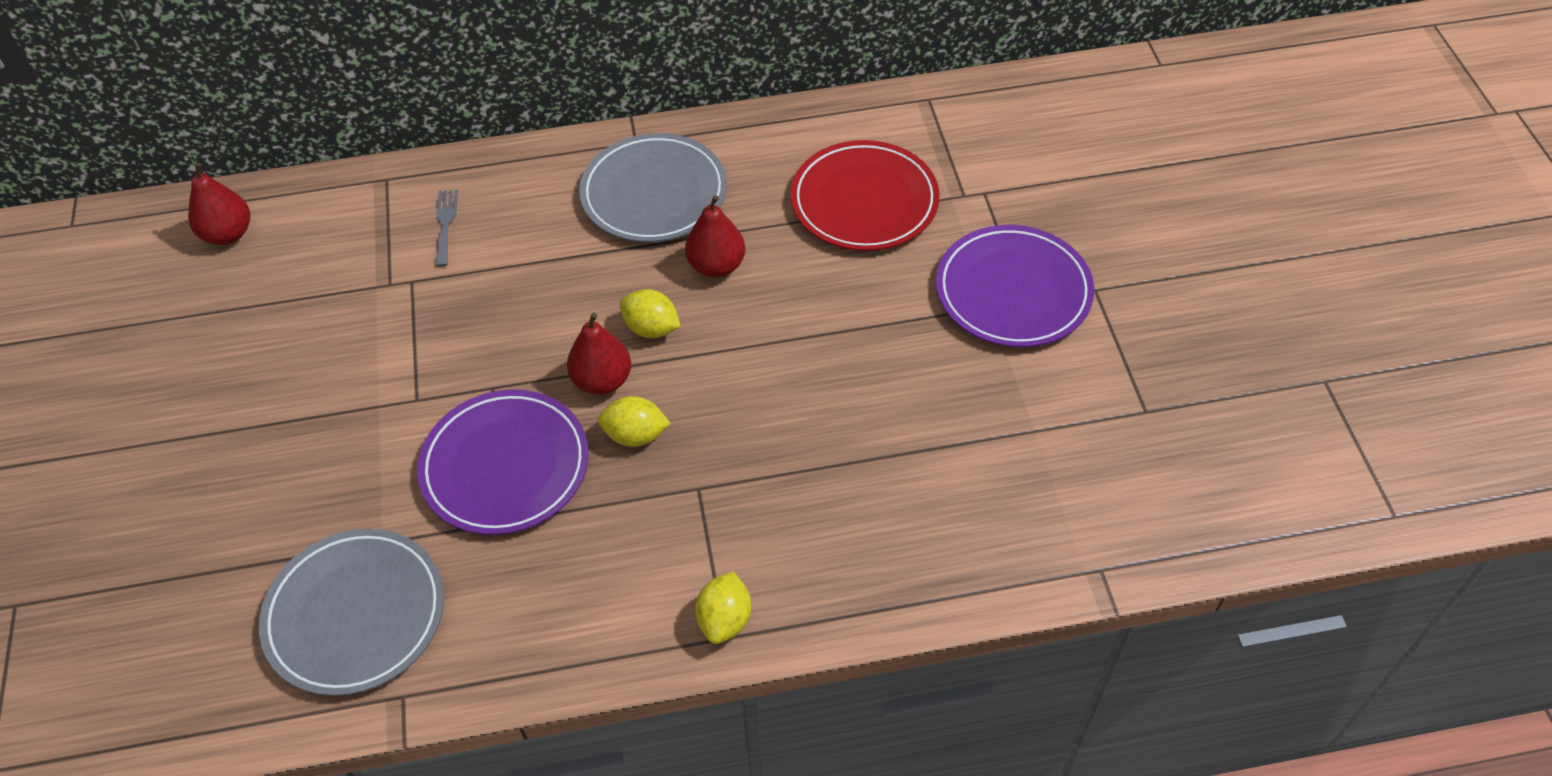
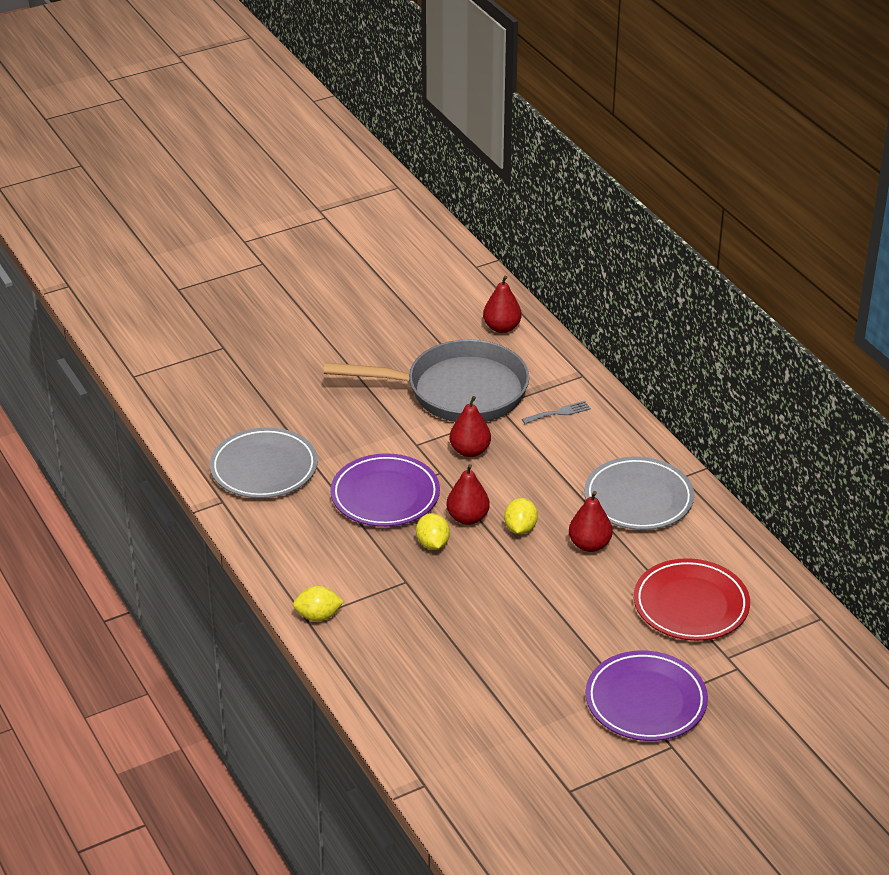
camera: 70 degrees right, 15 degrees down
(332, 320) = (458, 391): none -> grey pan
(466, 341) = (470, 451): none -> red pear

